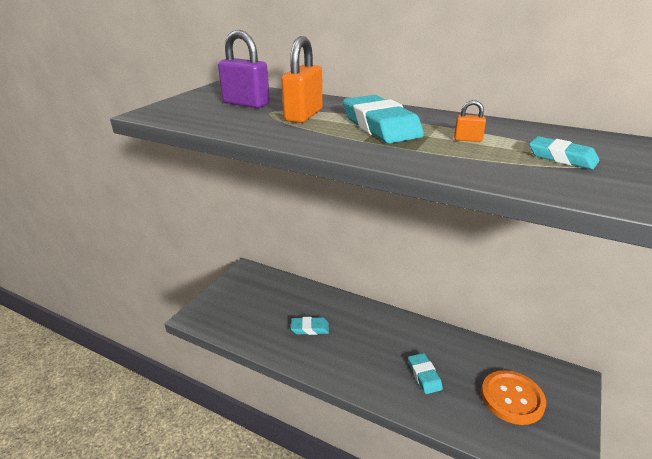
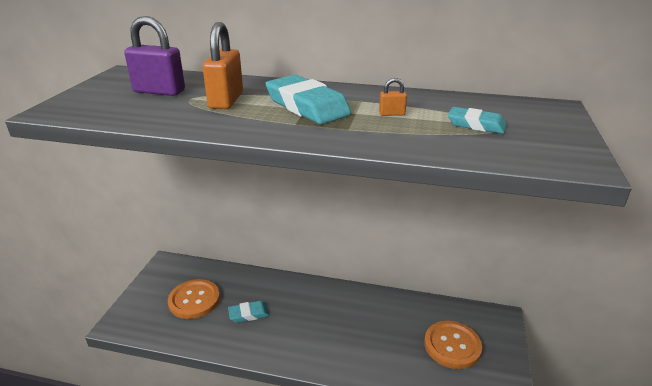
camera: 15 degrees left, 0 degrees up
(263, 307) = (194, 300): none -> orange button
(424, 375) = (370, 340): turquoise eraser -> none

